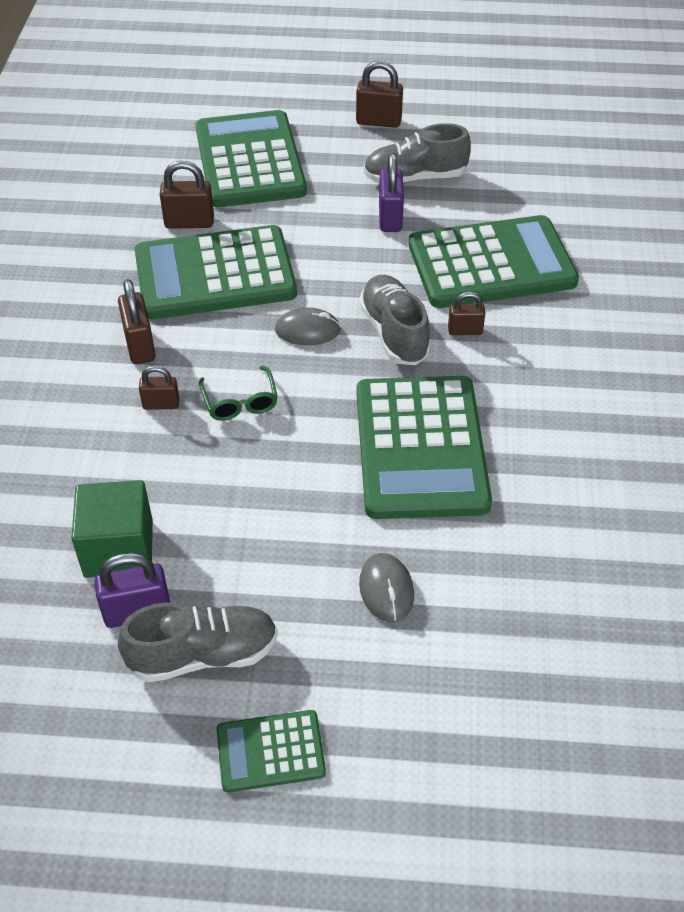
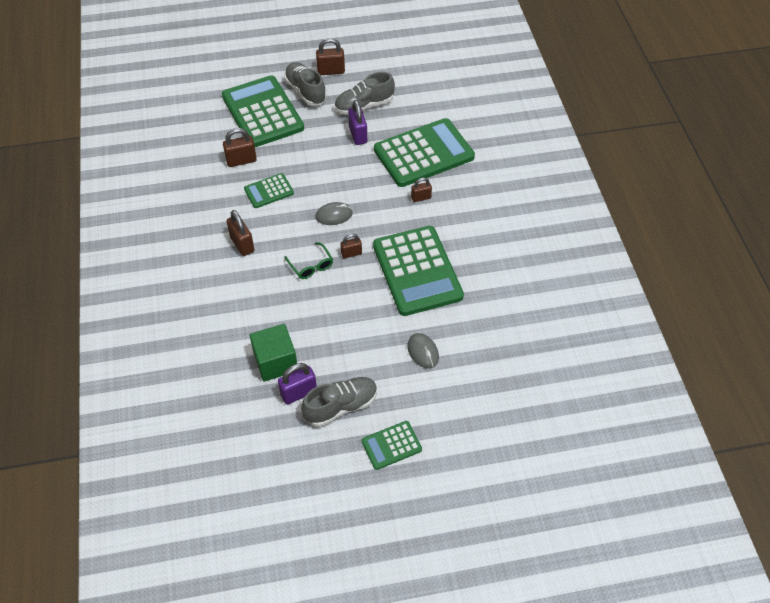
camera: 15 degrees left, 5 degrees up
(161, 404) = (267, 276): brown padlock -> brown padlock (351, 253)
(215, 274) = (269, 191): green calculator -> green calculator, size x0.48
(394, 333) = (382, 207): grey shoe -> grey shoe (305, 91)

